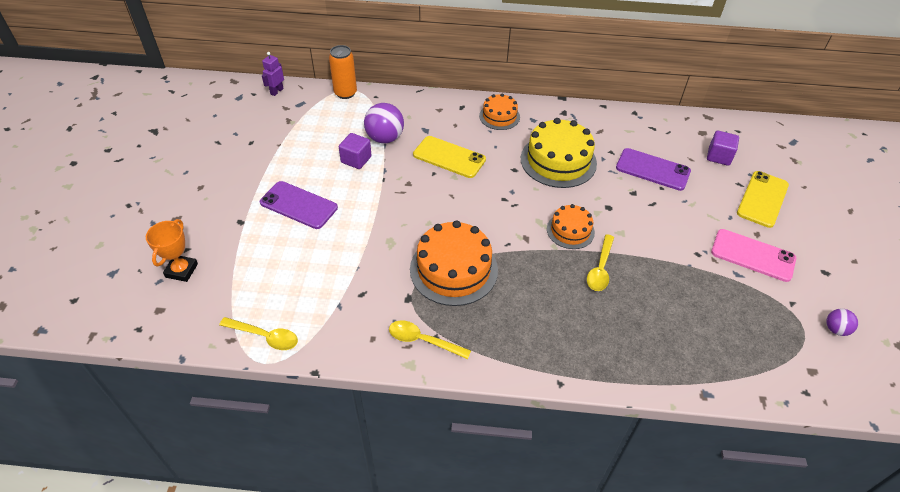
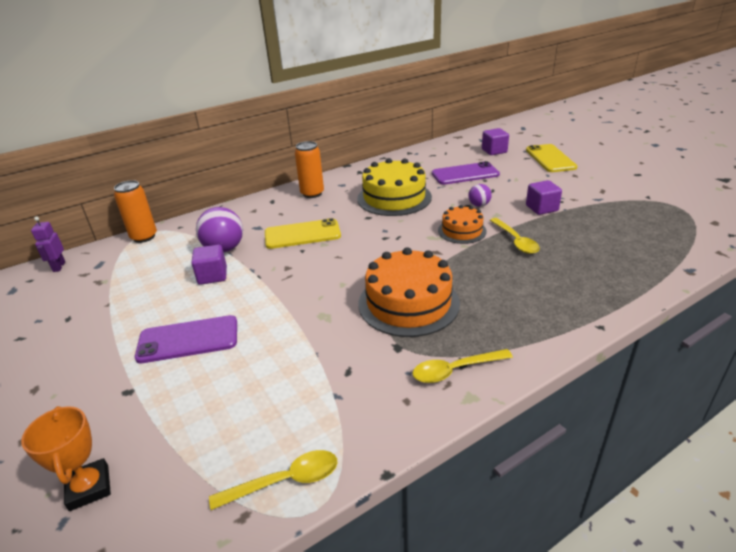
camera: 35 degrees left, 15 degrees down
(499, 116) = (312, 193): orange cake -> orange can
(669, 251) = (541, 208): none -> purple cube
(753, 255) = (590, 186): pink phone -> none
(835, 329) = (688, 196): purple ball -> purple ball (479, 205)

